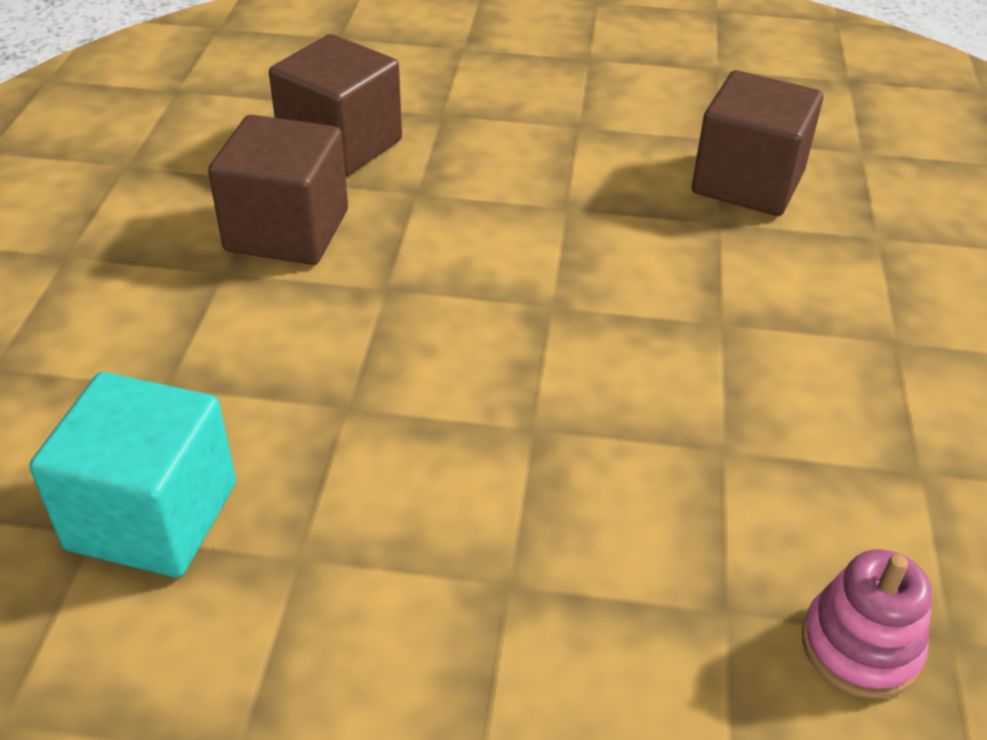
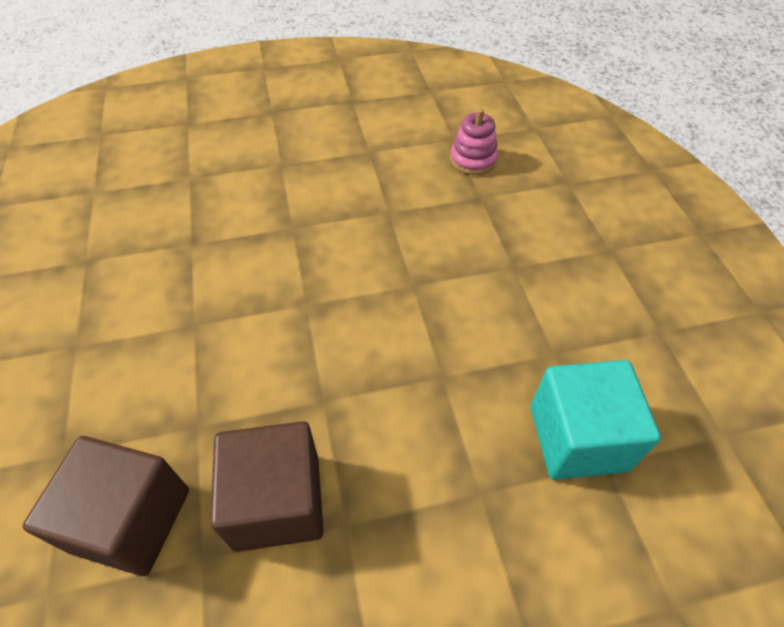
camera: 110 degrees left, 10 degrees up
(748, 182) = (142, 237): brown cube -> none

